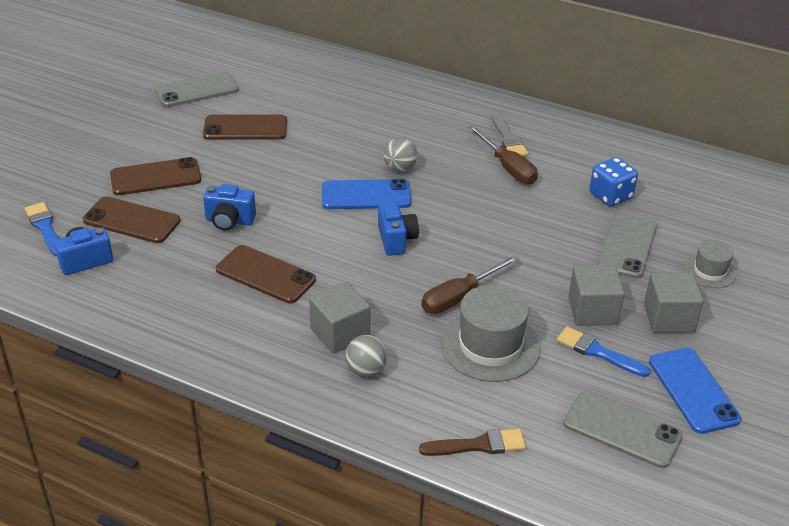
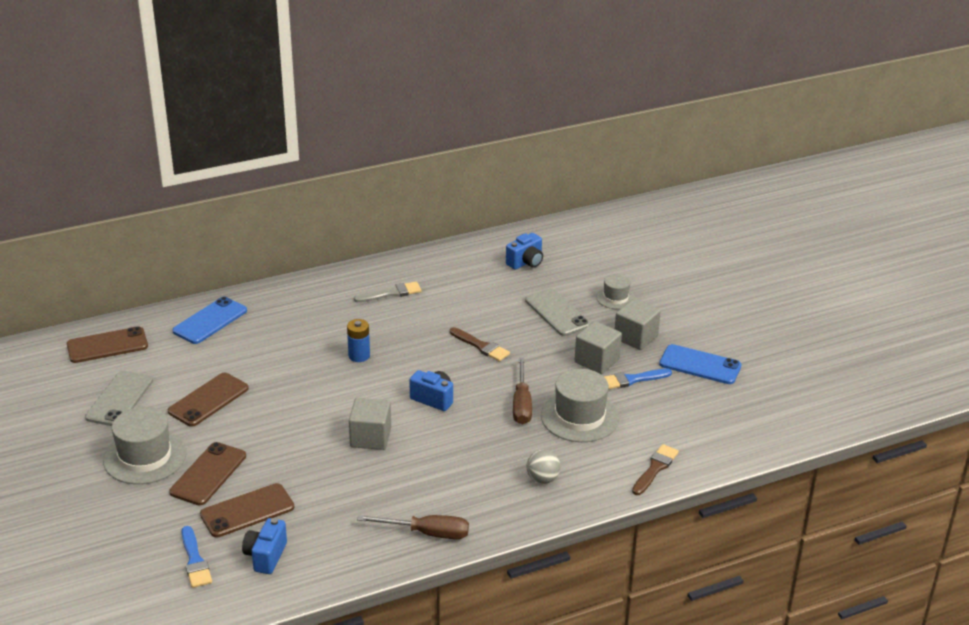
camera: 50 degrees left, 5 degrees down
(45, 228) = (195, 560): blue brush -> blue brush turned 120 degrees counterclockwise
(143, 137) = (145, 457): none -> grey hat
(229, 221) = (313, 463): blue camera -> blue camera (526, 262)
(265, 275) = (395, 475): brown phone -> brown phone (107, 345)
(340, 333) = (495, 472): grey cube -> grey cube (370, 437)
(366, 195) = (368, 386): blue phone -> blue phone (210, 321)
(399, 168) = (359, 356): grey ball -> blue battery
(508, 139) = (391, 293): grey brush -> grey brush turned 45 degrees counterclockwise
(508, 167) = (421, 311): brown screwdriver -> brown screwdriver (427, 533)
(509, 227) = (481, 346): none -> brown brush
(610, 196) = (504, 290): blue dice -> none
(622, 430) = (701, 408): grey phone -> none

